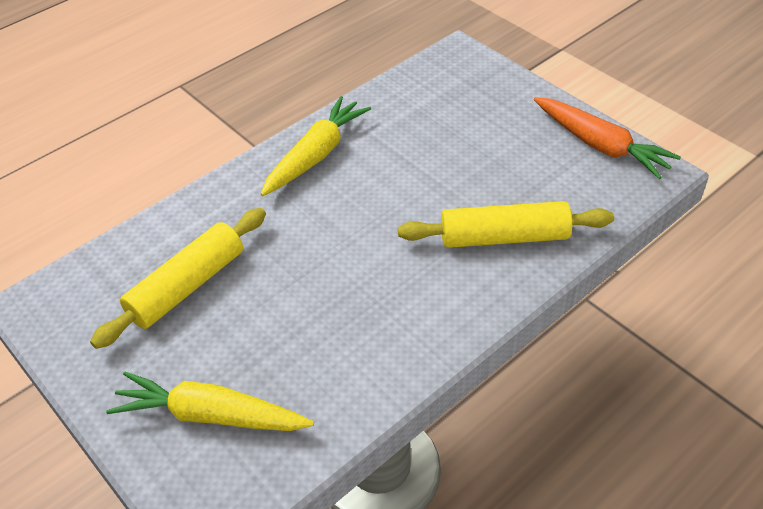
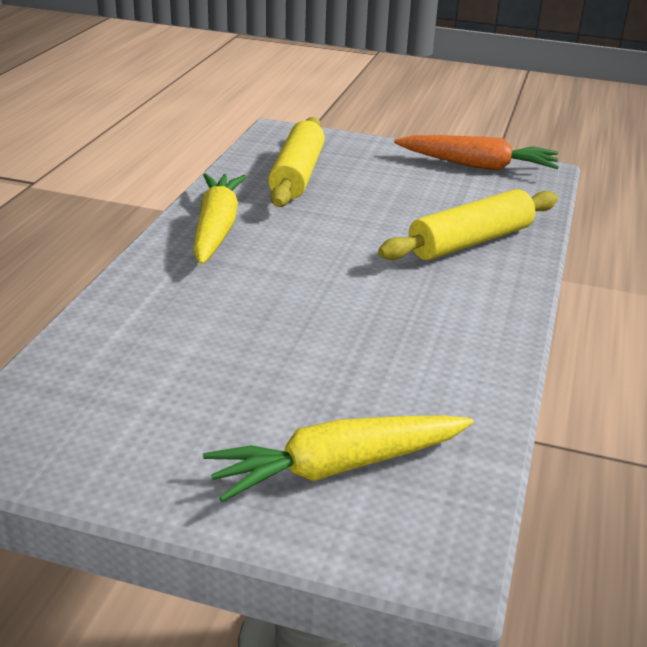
camera: 35 degrees left, 15 degrees down
(187, 286) = (183, 368): yellow rolling pin -> yellow rolling pin (297, 175)

